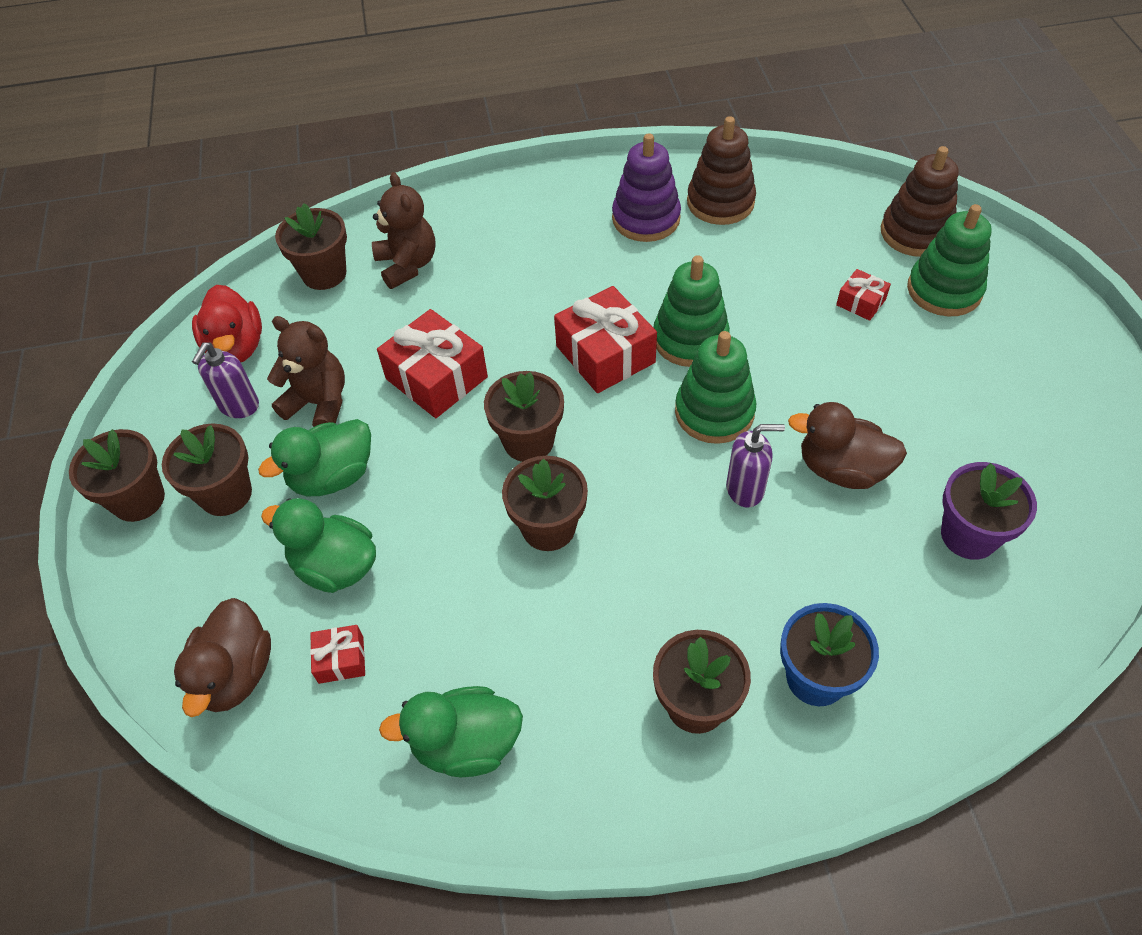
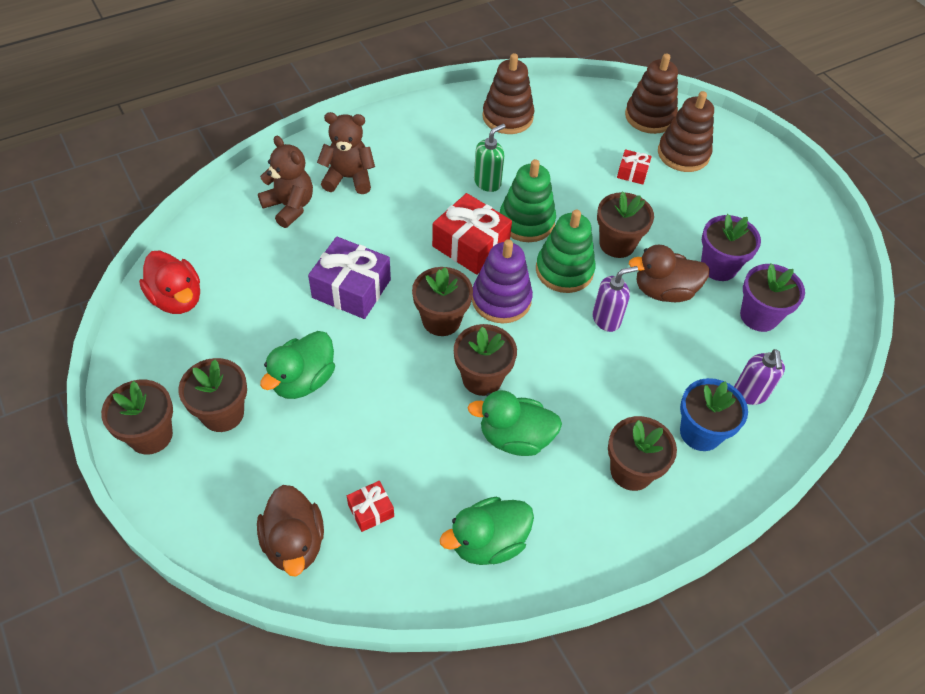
camera: 25 degrees left, 0 degrees up
(239, 406) = (201, 344): purple soap dispenser -> purple soap dispenser (750, 394)
(319, 403) = (267, 328): brown teddy bear -> brown teddy bear (348, 178)
(324, 274) = (224, 226): brown flower pot -> brown flower pot (617, 244)
(335, 566) = (335, 445): green duck -> green duck (515, 438)
(436, 378) = (351, 288): red gift -> purple gift
(646, 219) = (458, 138): purple stacking toy -> purple stacking toy (501, 299)
(660, 280) = (487, 182): none -> green soap dispenser
(935, 453) = (718, 267): none -> purple flower pot
(944, 290) = (683, 154): green stacking toy -> brown stacking toy

